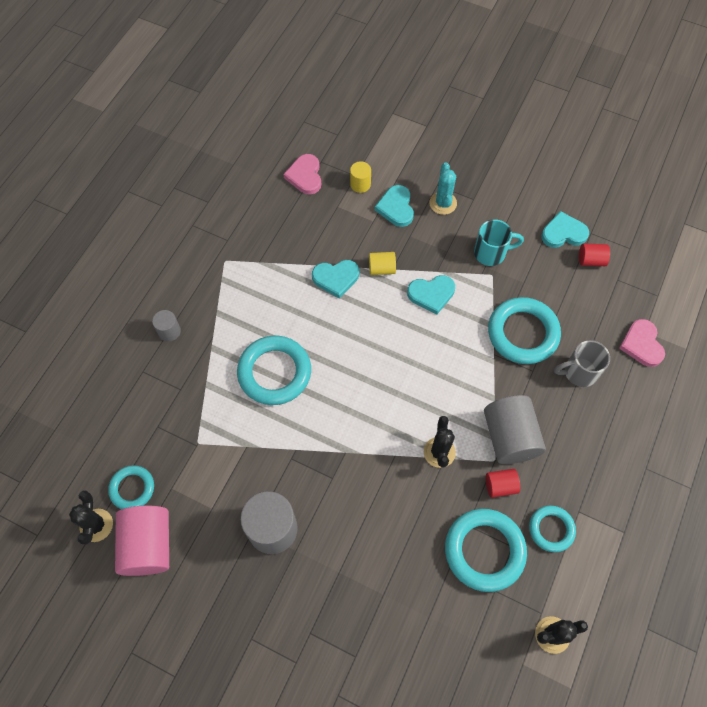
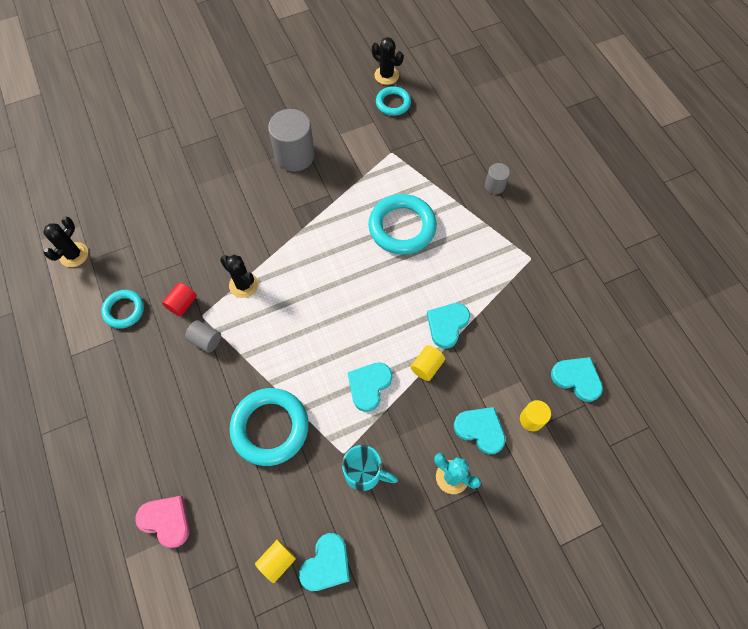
camera: 130 degrees right, 0 degrees up
(148, 545) = (349, 92): pink cylinder -> none
(305, 176) = (577, 379): pink heart -> turquoise heart
(484, 550) = (157, 258): turquoise ring -> none
(491, 253) = (364, 473): turquoise mug -> turquoise mug turned 105 degrees counterclockwise
(509, 437) = (206, 340): grey cylinder -> grey cylinder, size x0.51
(579, 372) = (198, 441): grey mug -> none
(591, 260) = (277, 561): red cylinder -> yellow cylinder

